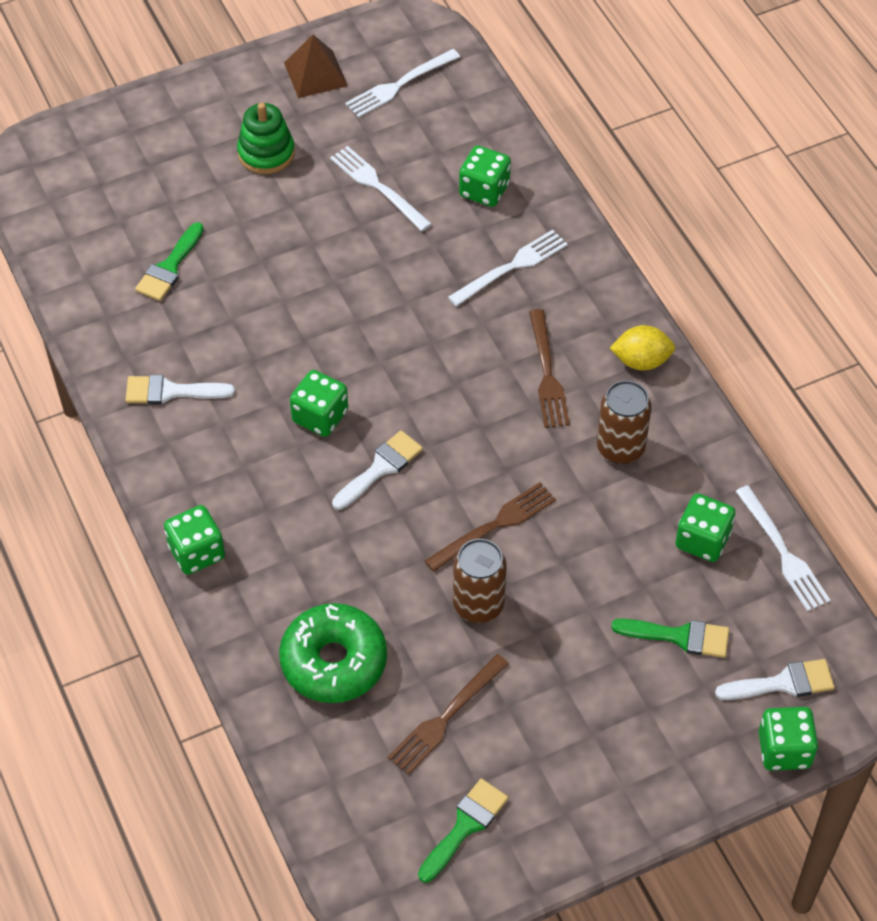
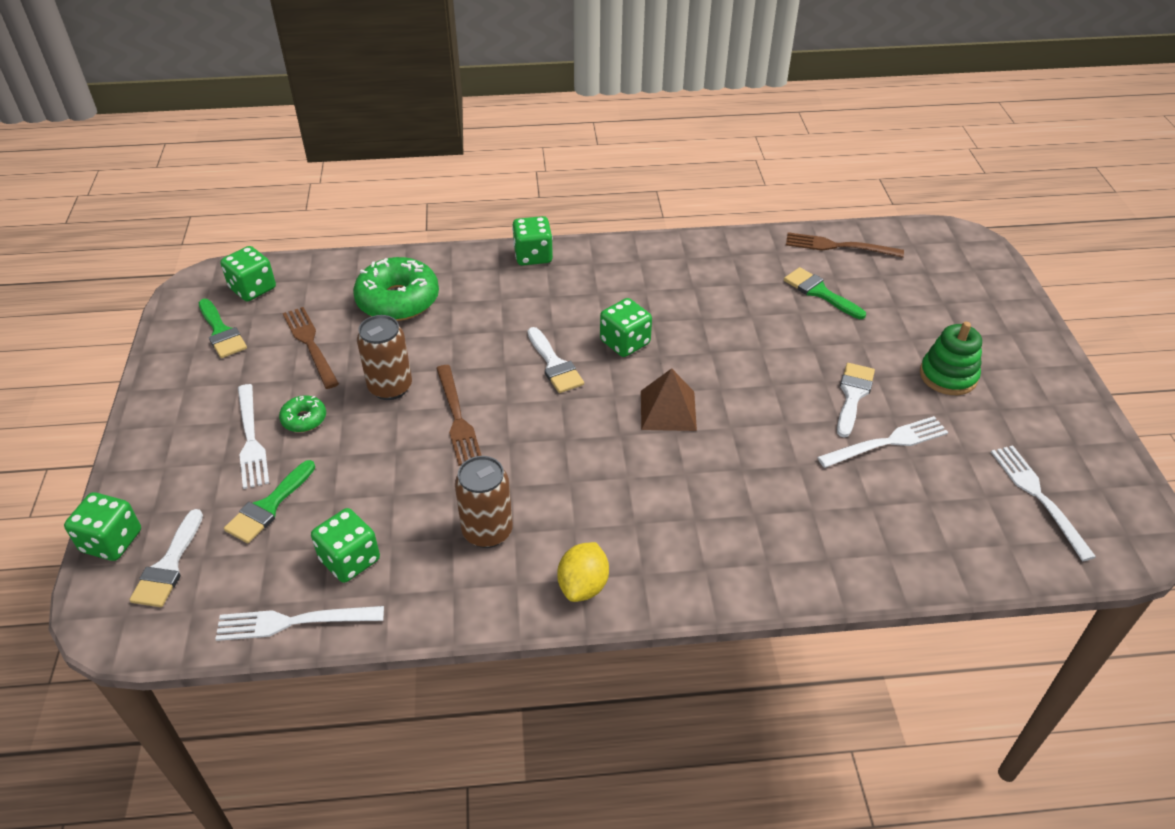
camera: 110 degrees right, 10 degrees down
(171, 391) = (688, 270): white brush -> white brush (853, 395)
(315, 74) = (1060, 434): brown pyramid -> brown pyramid (668, 410)
(484, 190) = (864, 525): green dice -> green dice (253, 288)
(512, 266) = (749, 517): white fork -> white fork (251, 440)
(547, 374) = (600, 503): brown fork -> brown fork (837, 246)
(558, 664) = (304, 419): none -> green donut

